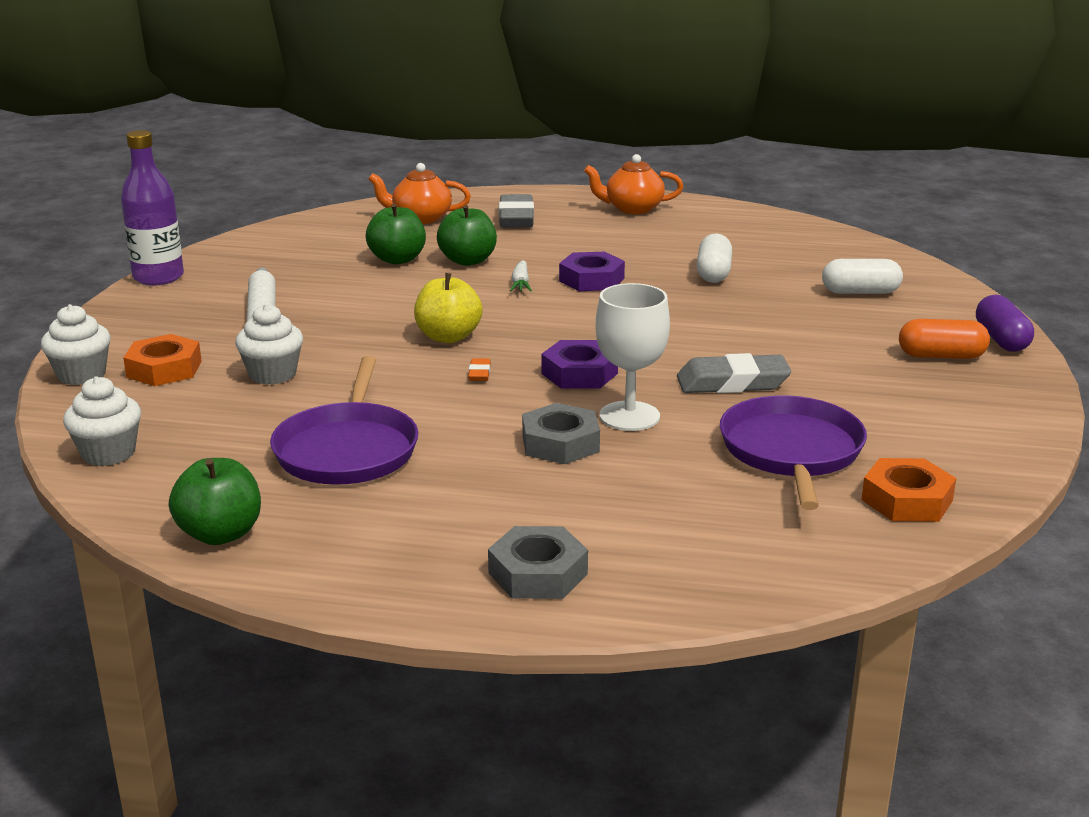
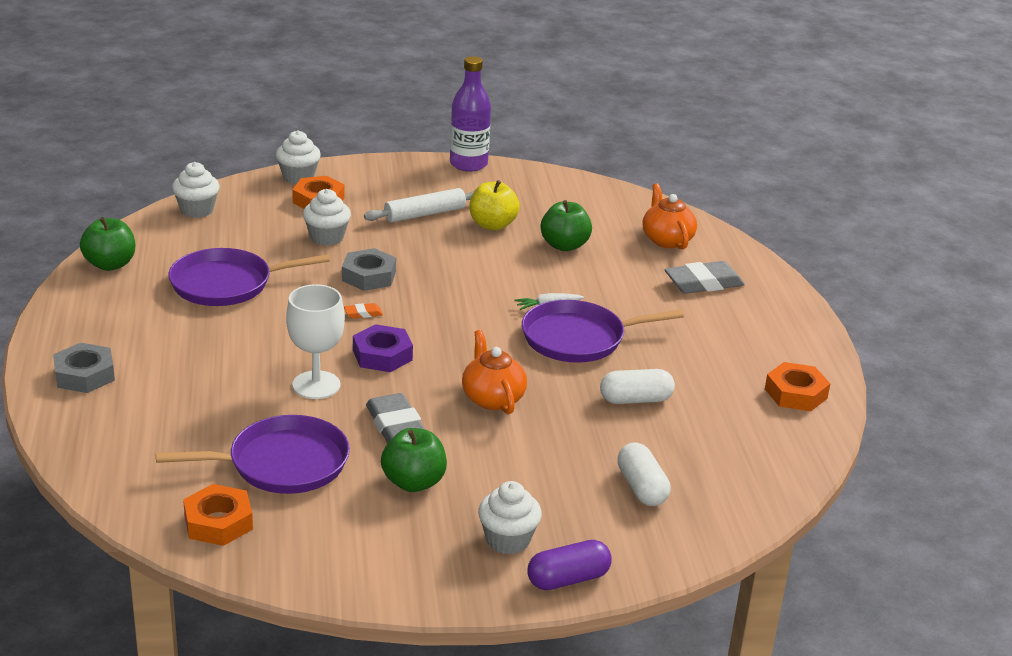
camera: 70 degrees right, 5 degrees up
(448, 337) = (422, 291): yellow apple -> yellow apple (492, 225)
(468, 261) = (583, 276): green apple -> green apple (413, 482)
(560, 443) = (262, 361): grey nut -> grey nut (369, 276)
(591, 279) = (578, 338): purple nut -> purple pan
(632, 209) = (778, 340): orange teapot -> orange teapot (492, 398)
(723, 217) = (795, 393): none -> orange nut
(941, 356) = (508, 540): orange capsule -> white cupcake

